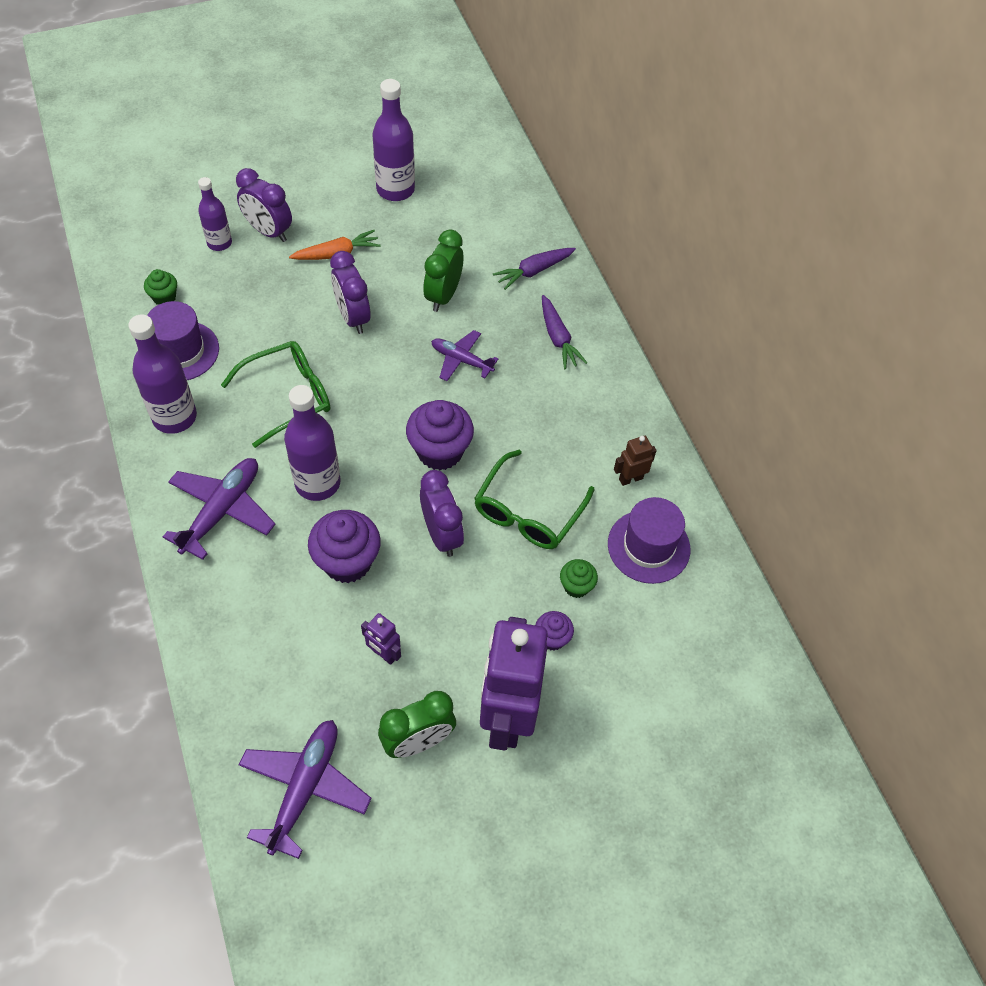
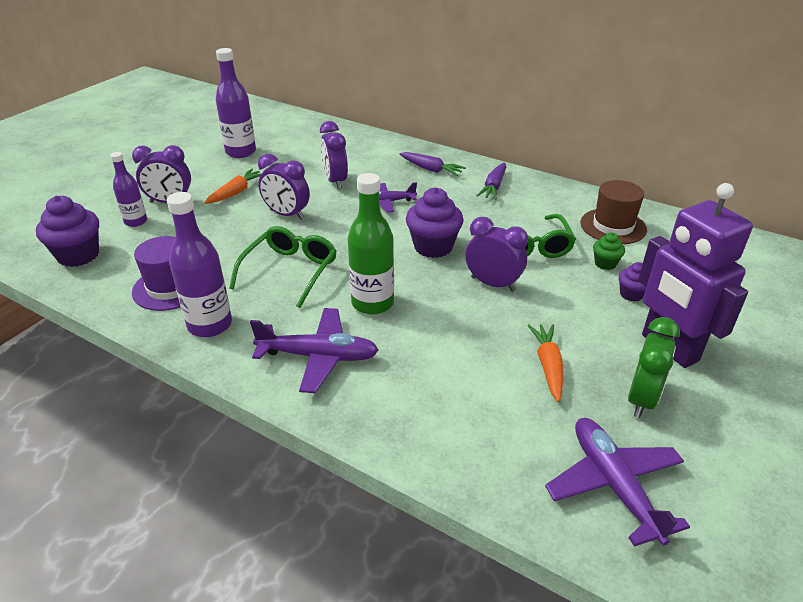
camera: 35 degrees left, 20 degrees down
(164, 297) = (121, 266): green cupcake -> none
(222, 510) = (318, 356): purple plane -> purple plane turned 105 degrees clockwise
(317, 483) = (372, 303): purple bottle -> green bottle
(347, 562) = (451, 332): purple cupcake -> purple cupcake (78, 255)
(384, 654) = (548, 366): purple robot -> orange carrot
(443, 295) = (335, 181): green clock -> purple clock
(534, 271) = (377, 151): purple carrot -> purple carrot (493, 187)
(630, 478) = (558, 204): brown robot -> none
(648, 546) = (613, 226): purple hat -> brown hat

